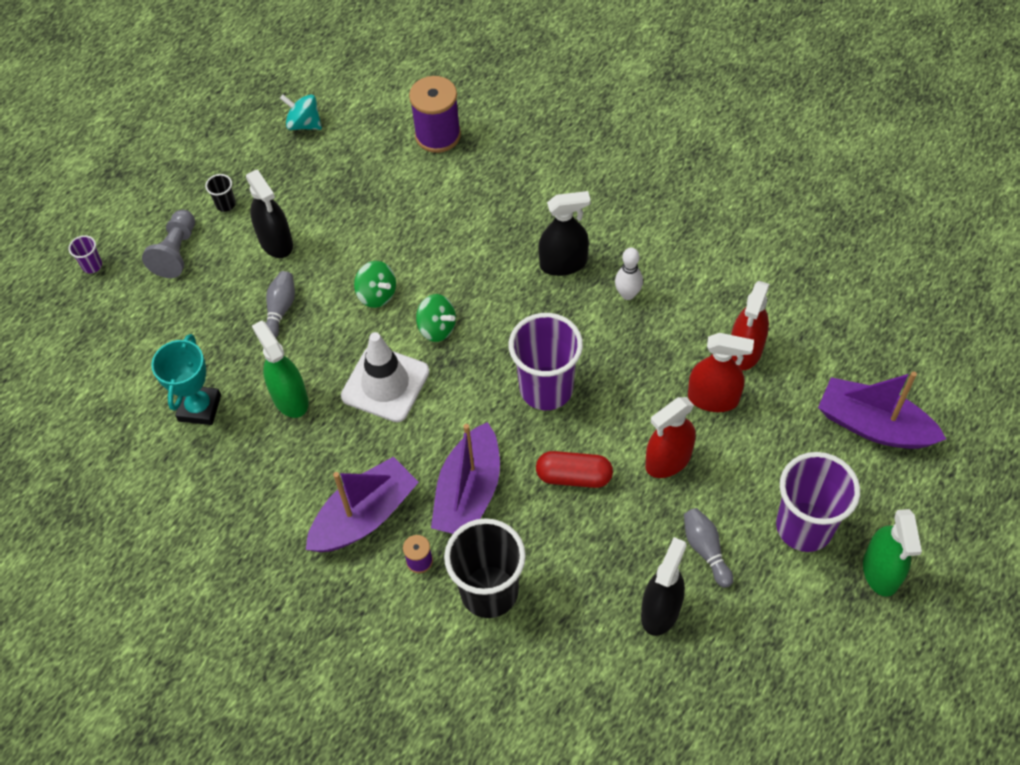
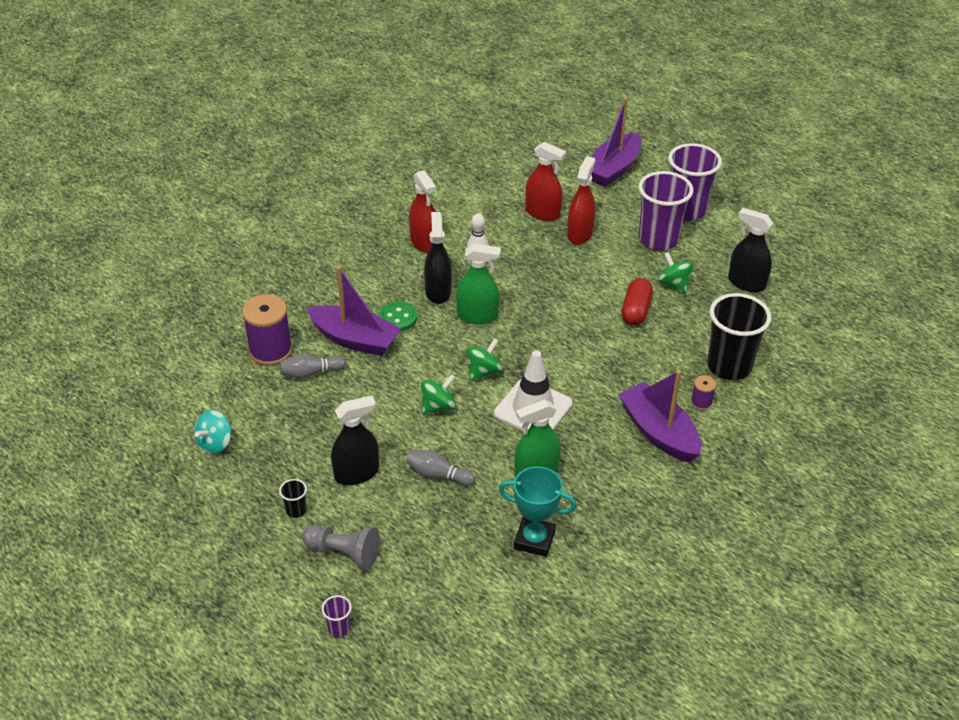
camera: 85 degrees left, 15 degrees down
(468, 493) = (644, 369): purple boat -> purple boat (355, 339)
(510, 234) = (398, 318): none -> green button
(546, 389) = (556, 315): purple cup -> purple cup (658, 239)
(636, 518) = (674, 284): none -> green spinning top
(668, 460) = (628, 262): red spray bottle -> red spray bottle (424, 242)
(706, 550) = (701, 256): grey bowling pin -> grey bowling pin (311, 373)
(881, 571) = (721, 185): green spray bottle -> green spray bottle (477, 316)

